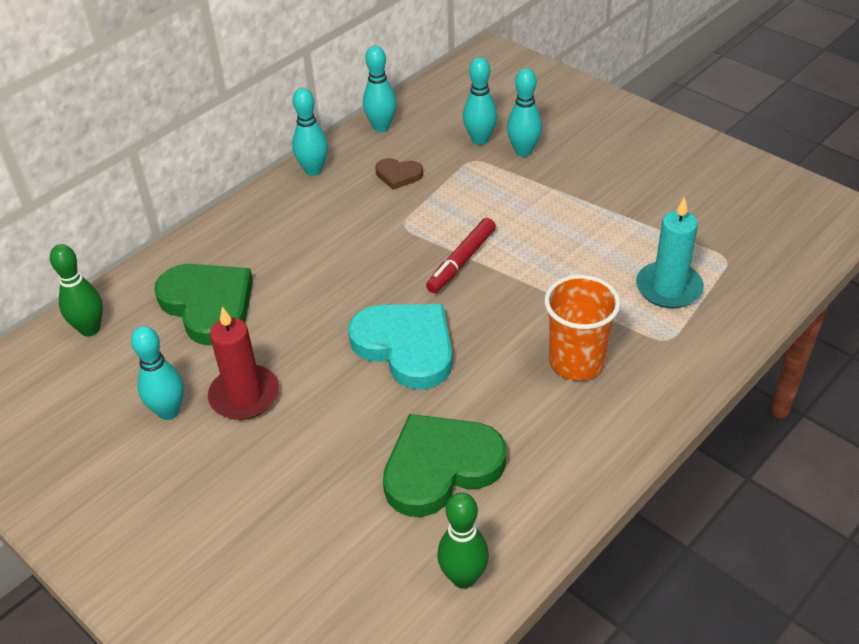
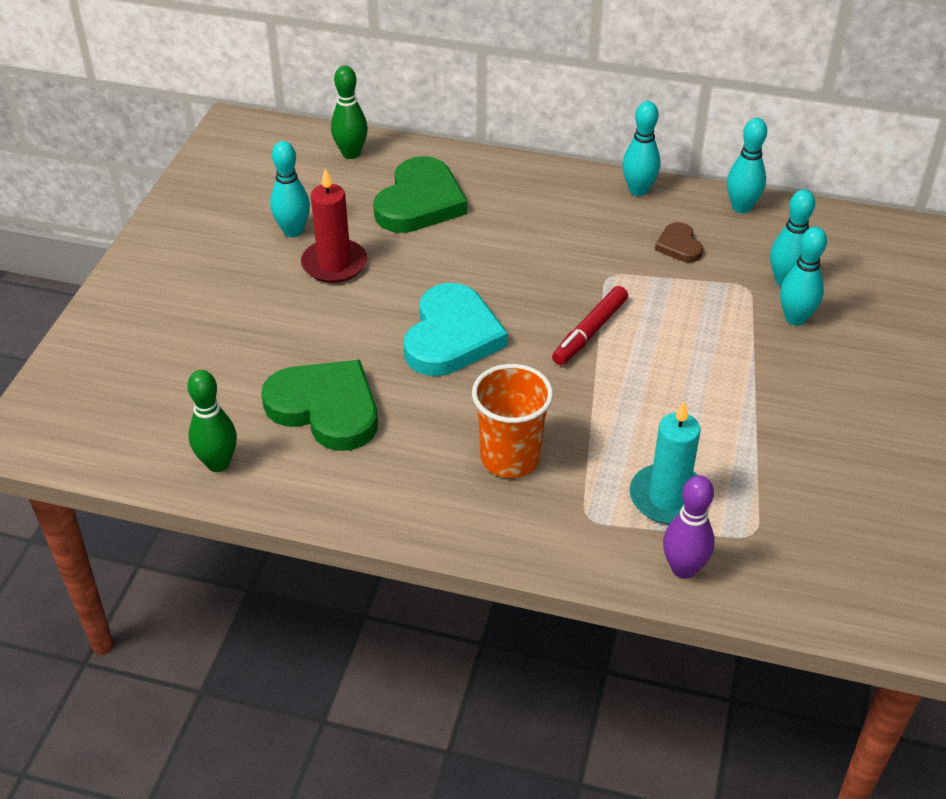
camera: 60 degrees right, 0 degrees up
(461, 261) = (590, 332): red marker -> red marker turned 60 degrees counterclockwise
(743, 307) = (683, 569): none -> purple bowling pin

